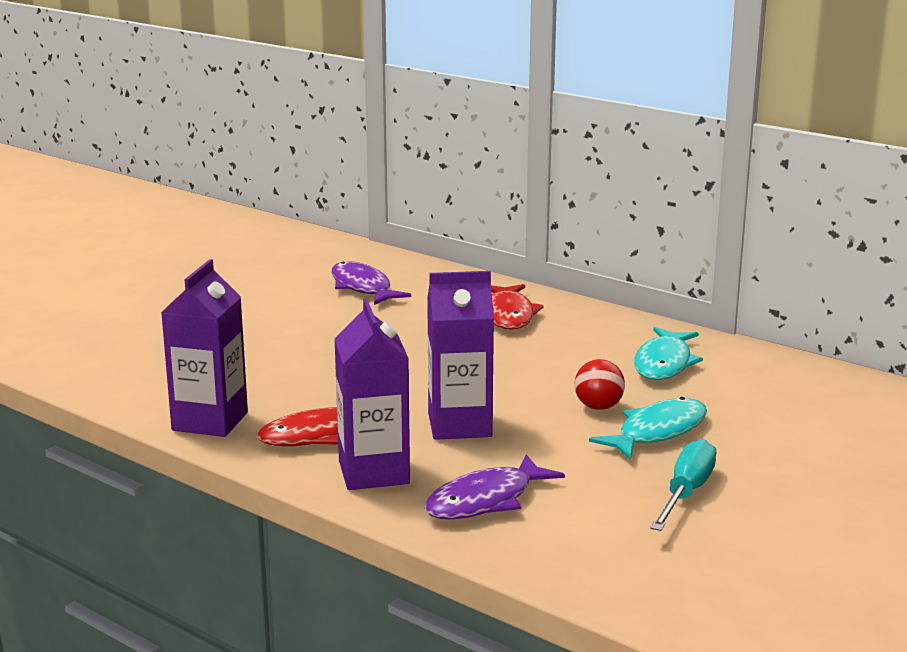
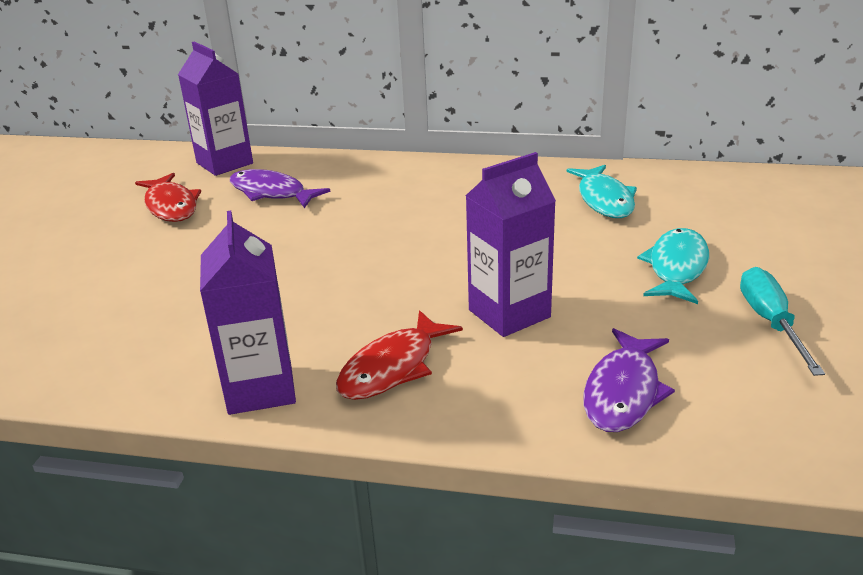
camera: 25 degrees left, 10 degrees up
(373, 472) = (488, 396): purple carton -> purple carton (224, 163)
(509, 315) = (430, 187): red fish -> red fish (171, 206)
(598, 407) = (602, 257): red ball -> none

